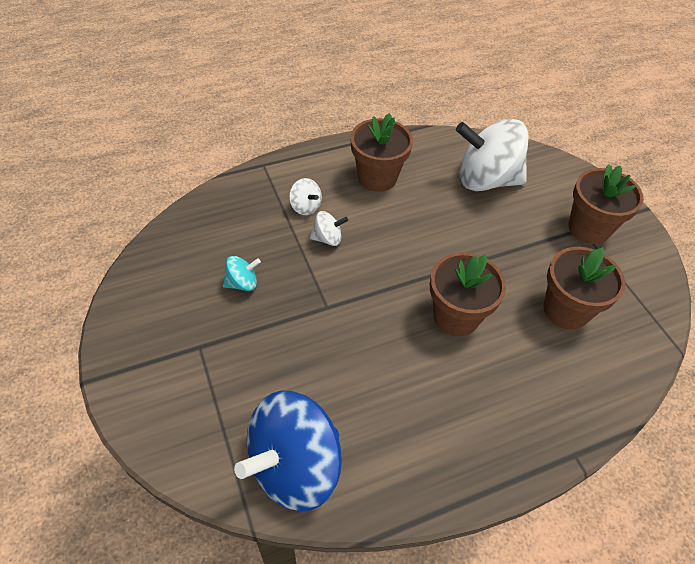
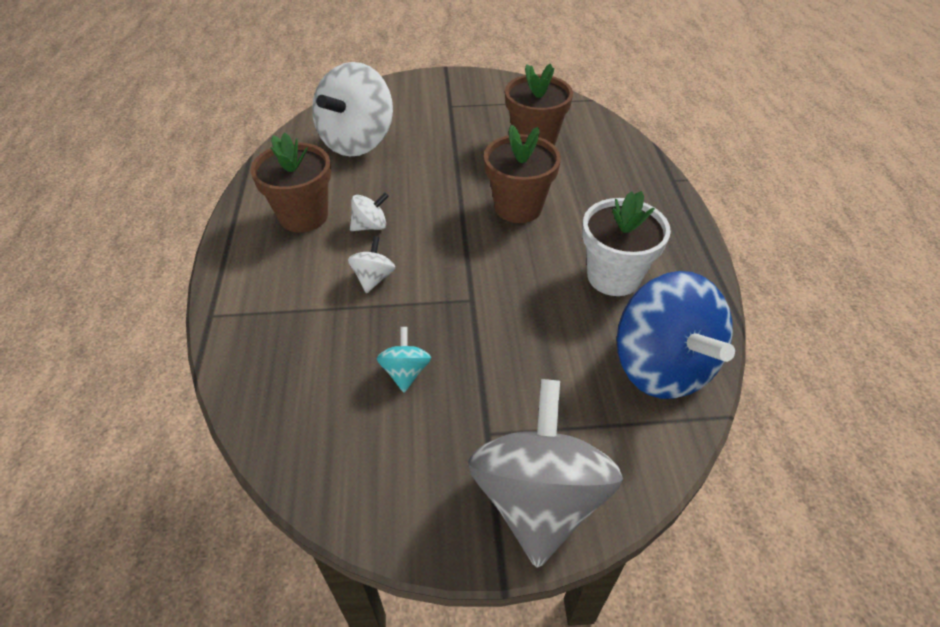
camera: 70 degrees left, 5 degrees down
(150, 390) = (538, 499): none -> grey spinning top
(305, 207) = (312, 288): white spinning top -> white spinning top (370, 226)
(394, 411) = (613, 276): none -> white flower pot
(588, 228) = (451, 102): brown flower pot -> none

